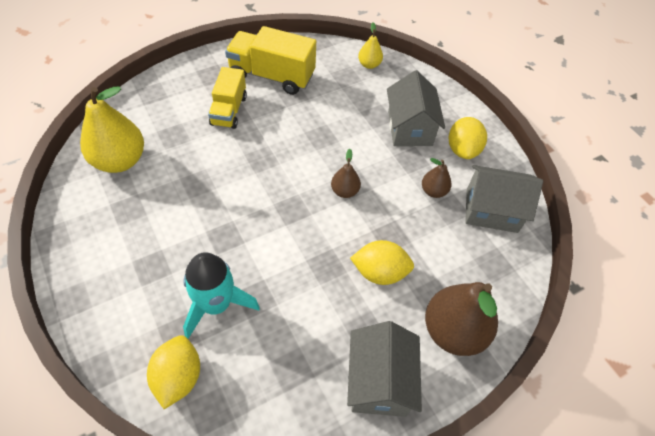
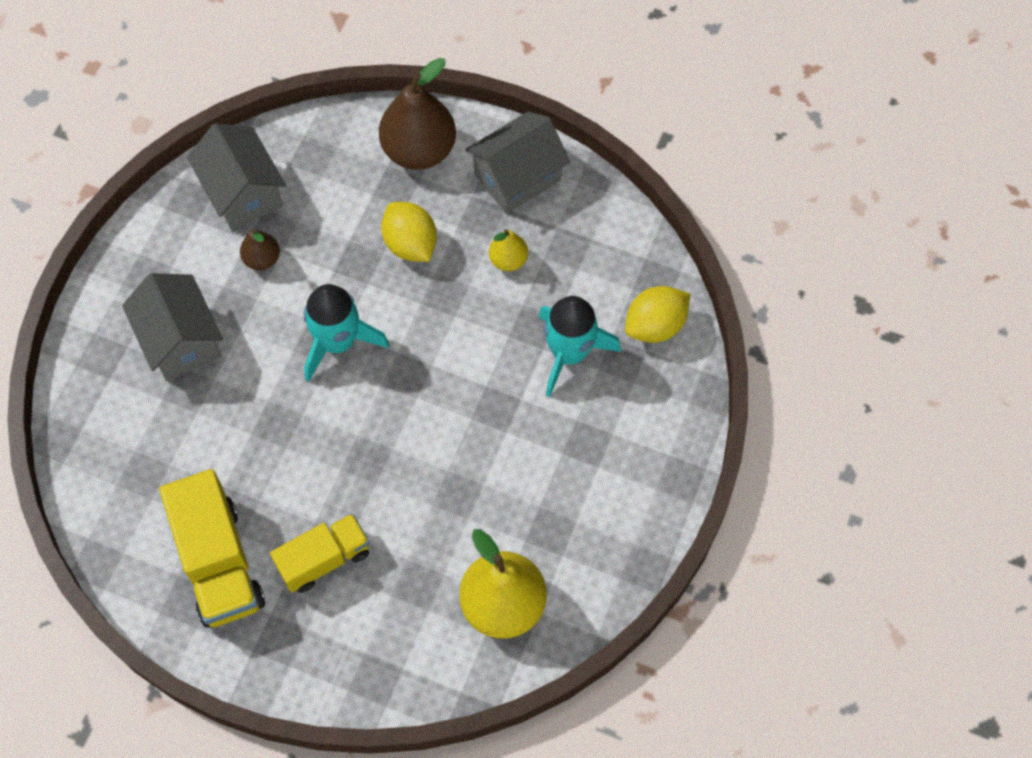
camera: 125 degrees left, 10 degrees up
(344, 191) = (338, 342): brown pear -> turquoise rocket
(369, 65) = (94, 463): yellow pear -> yellow pear (508, 260)
(410, 128) = (180, 340): grey house -> grey house turned 75 degrees counterclockwise
(462, 150) = (170, 267): yellow lemon -> none

